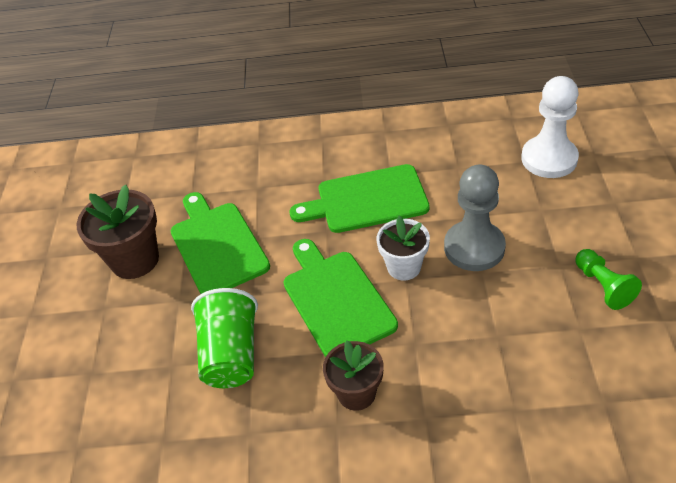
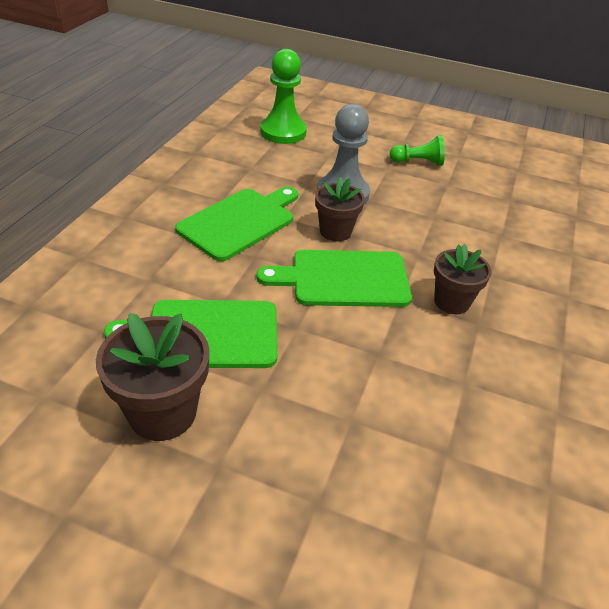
camera: 75 degrees left, 5 degrees down
(231, 354) = (364, 367): green cup -> none
(367, 200) = (240, 222): green cutting board -> green cutting board turned 150 degrees counterclockwise
(404, 267) = (335, 231): white flower pot -> brown flower pot
(549, 159) = (283, 132): white pawn -> green pawn

